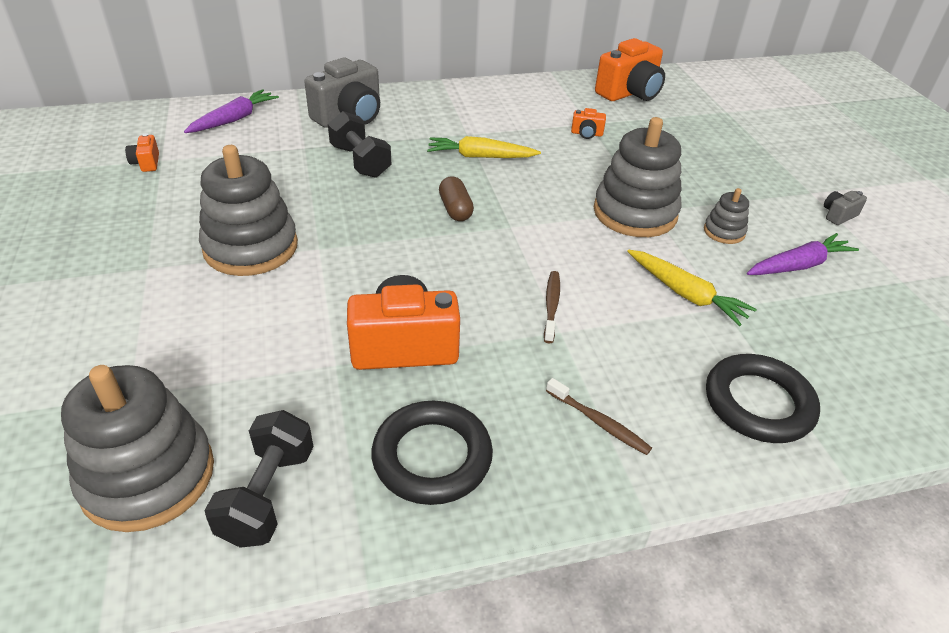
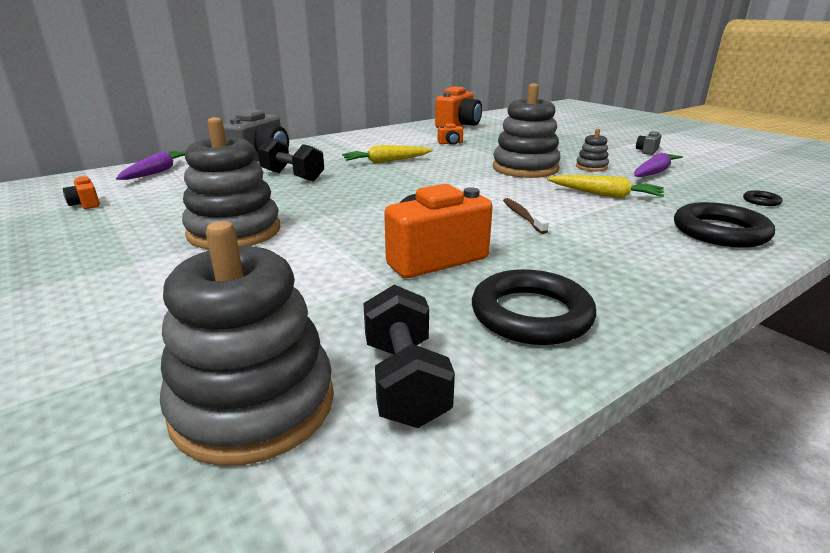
camera: 20 degrees left, 15 degrees down
(455, 209) = (395, 186): brown capsule -> none
(598, 422) = (632, 264): brown toothbrush -> none
(882, 365) = (761, 201): none -> black ring

